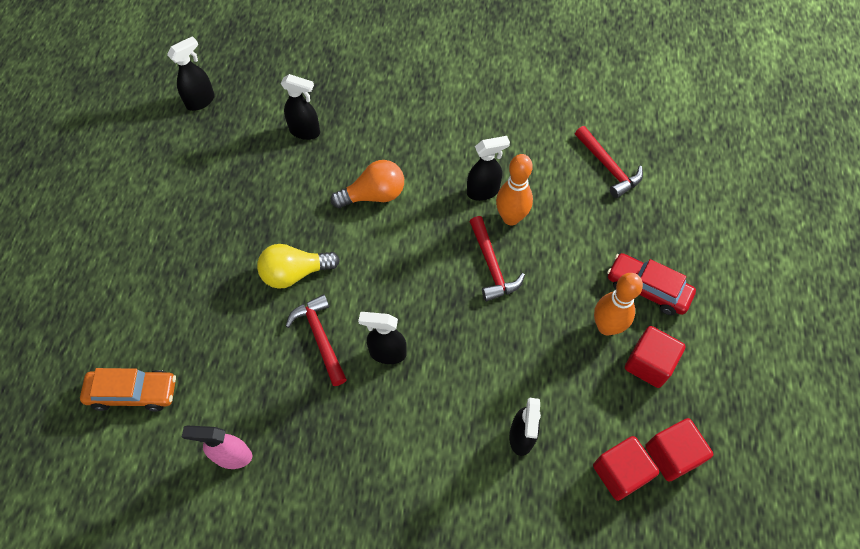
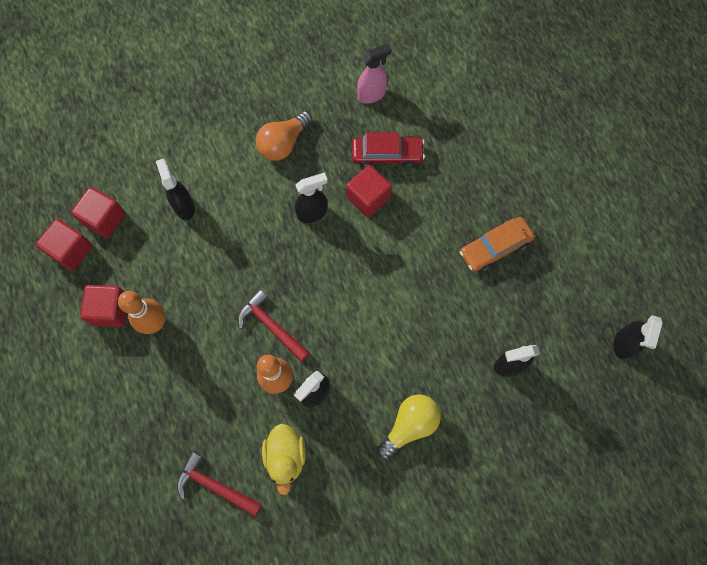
camera: 150 degrees right, 10 degrees up
(133, 393) = (467, 95): orange car -> orange car (494, 248)
(295, 273) = (421, 234): yellow light bulb -> yellow light bulb (409, 425)
(320, 338) = (368, 198): red hammer -> red cube
(374, 195) = (406, 336): orange light bulb -> orange light bulb (283, 143)
(536, 159) = (285, 456): none -> yellow duck
(647, 288) = (133, 376): red car -> red car (387, 155)

